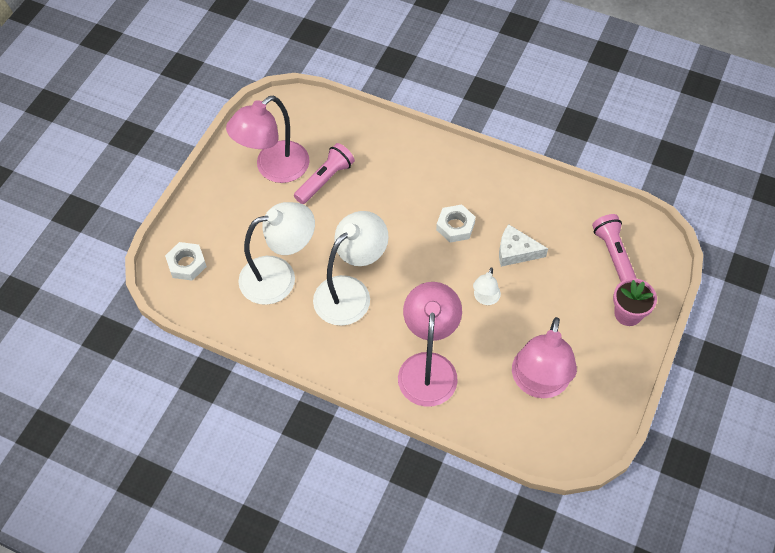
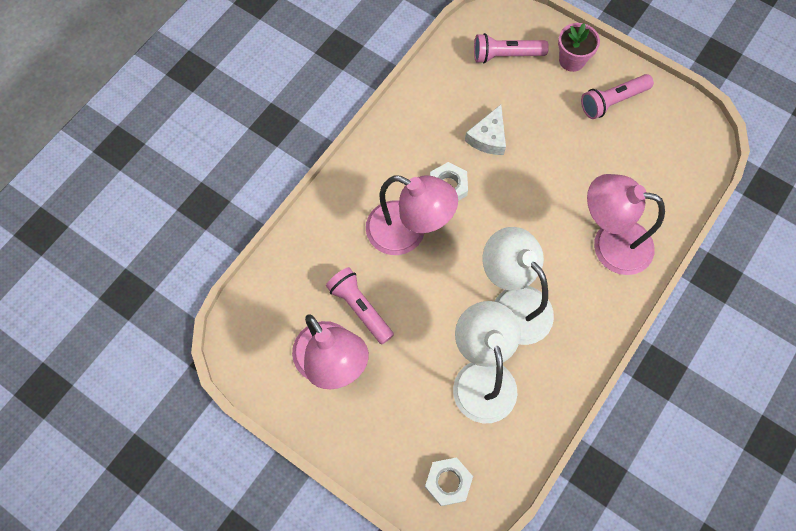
camera: 80 degrees left, 10 degrees up
(485, 298) = (539, 176): white lamp -> none
(538, 383) = (637, 151): pink lamp -> pink lamp (408, 233)
(590, 356) = (612, 101): none -> pink flashlight

